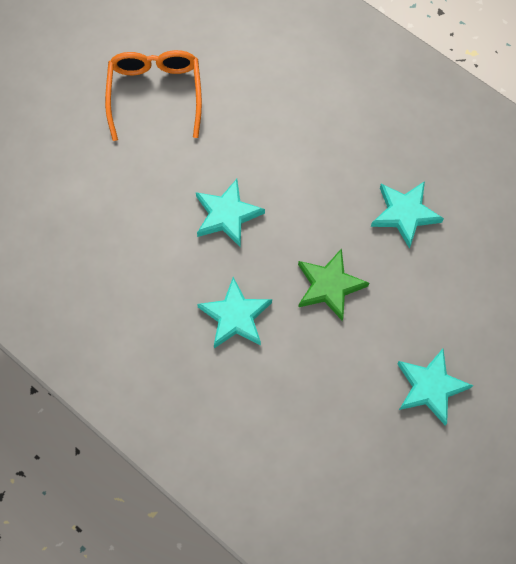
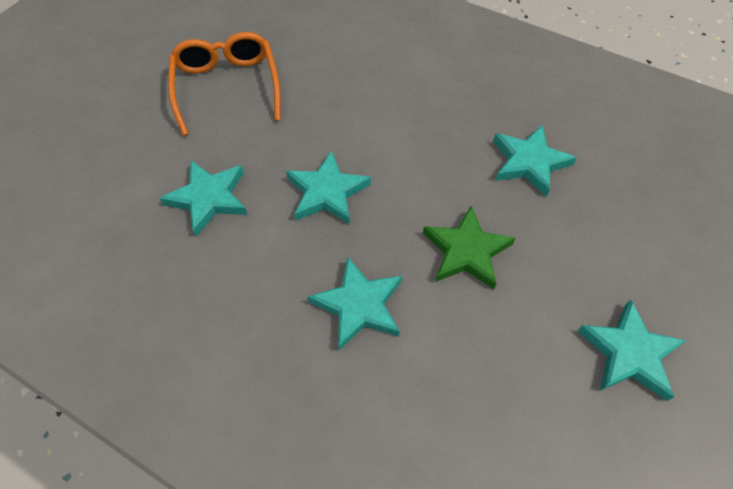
camera: 10 degrees left, 10 degrees down
(129, 205) = (209, 198): none -> turquoise star

